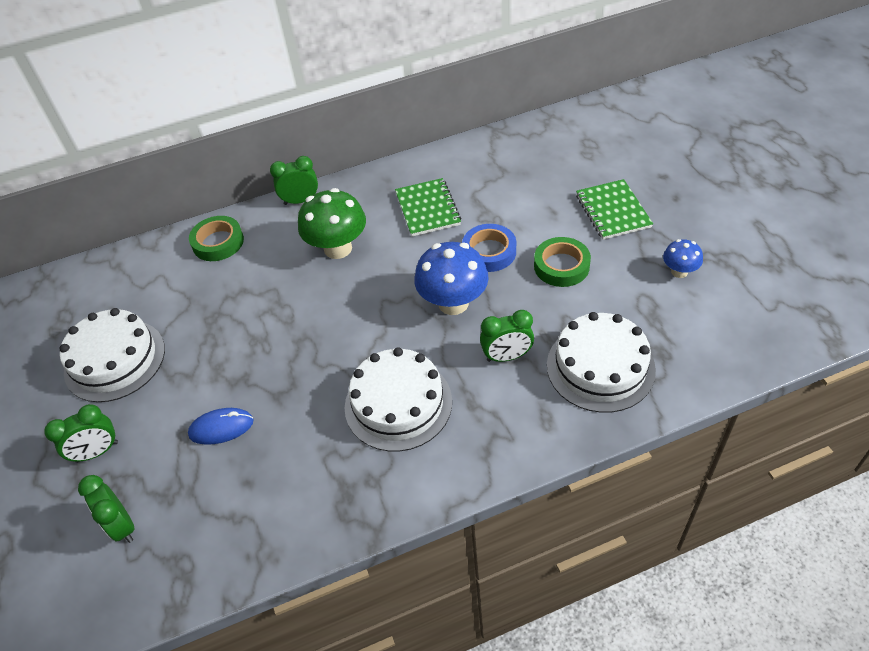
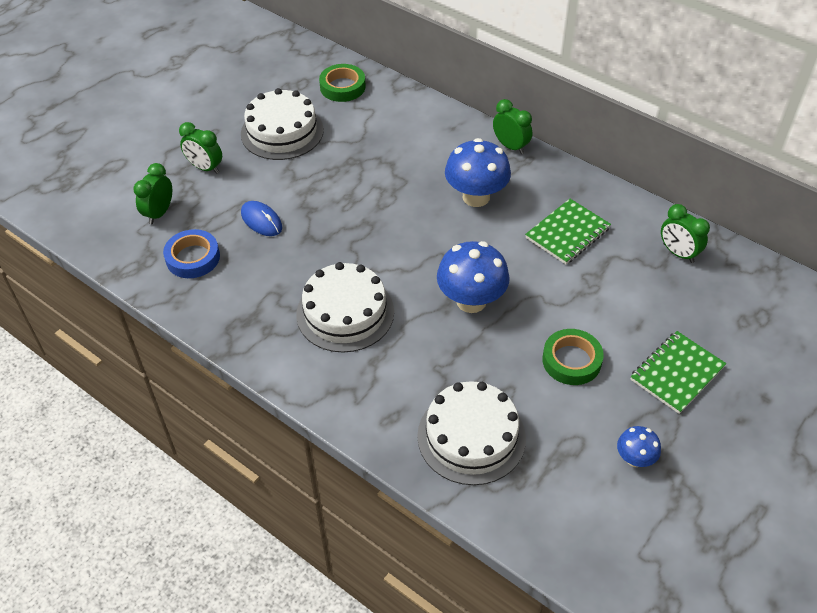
camera: 55 degrees right, 0 degrees up
(218, 242) = (428, 123): green tape -> green tape (342, 87)
(338, 248) = (476, 197): green mushroom -> blue mushroom
(489, 252) = (549, 300): blue tape -> blue tape (193, 258)
(507, 356) = (438, 363): green clock -> green clock (678, 253)

